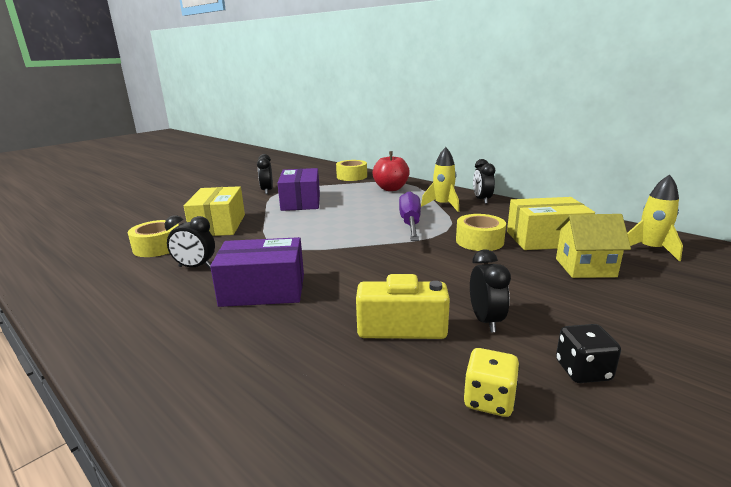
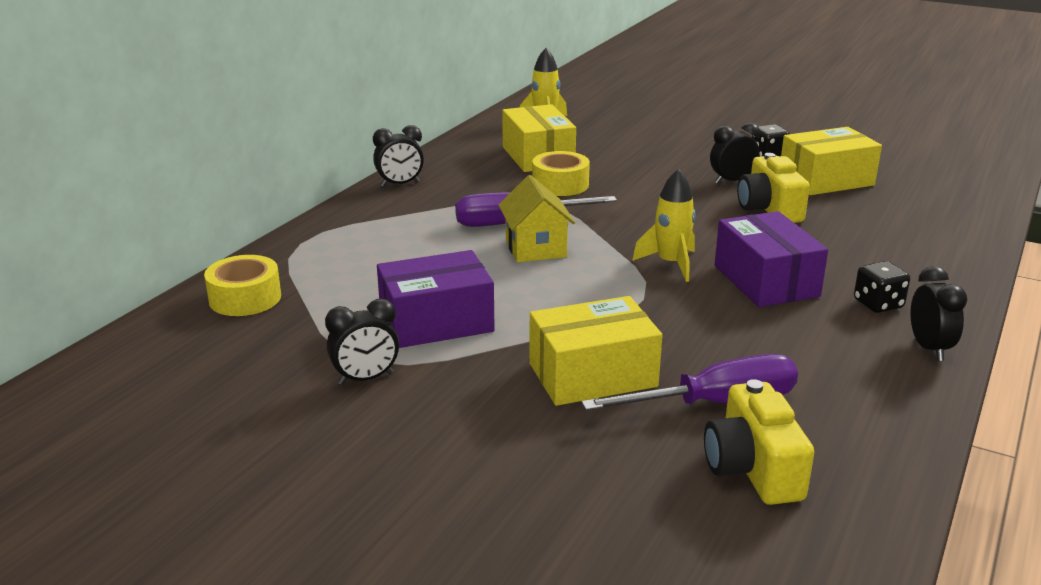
camera: 105 degrees left, 5 degrees up
(103, 246) = (752, 469): none -> yellow camera
(158, 247) = (715, 403): yellow tape -> purple screwdriver
(178, 331) = (878, 304): none -> black dice
(195, 267) = (751, 342): black clock -> black clock (929, 348)
(391, 189) = (342, 250): red apple -> none
(443, 205) = (431, 207): yellow rocket -> yellow rocket (671, 264)
(489, 400) = (826, 180): yellow dice -> yellow box
(585, 267) = (603, 146): yellow house -> yellow house (535, 248)

